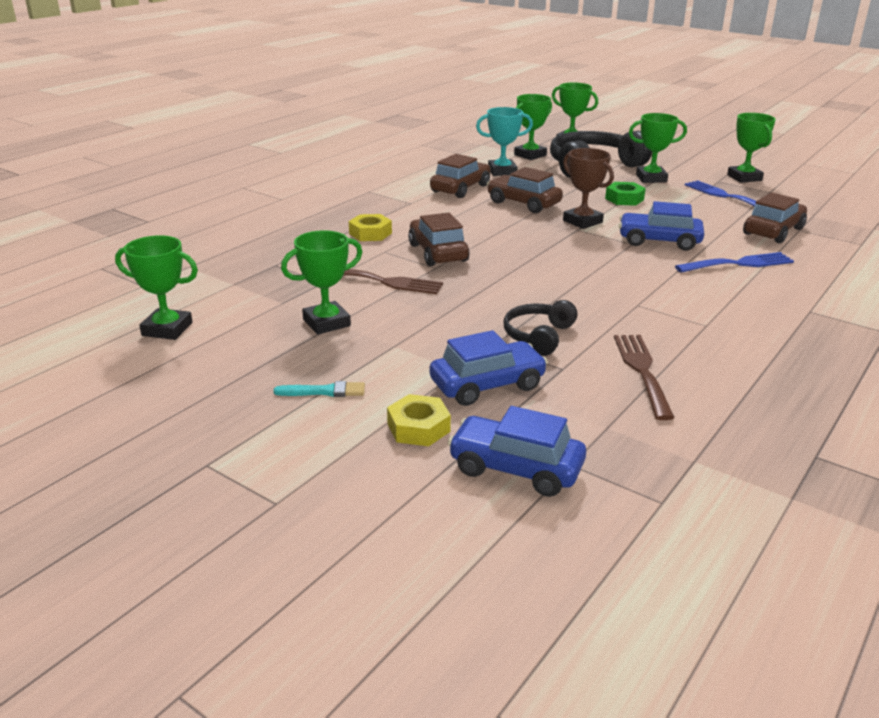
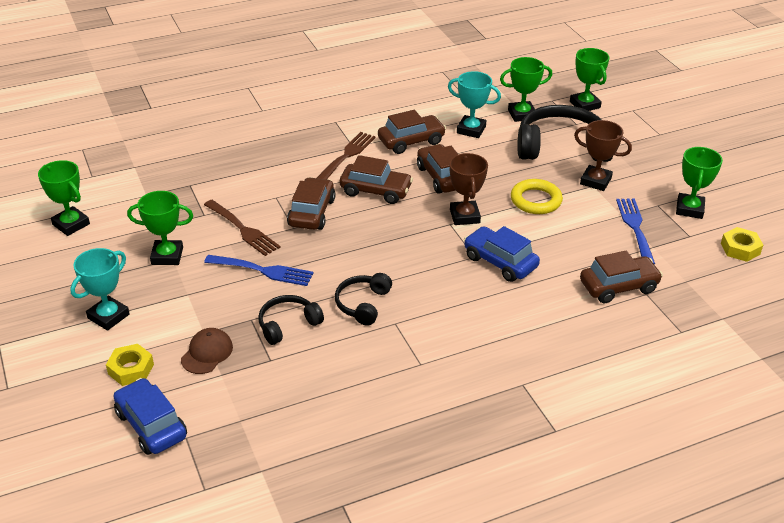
camera: 30 degrees right, 10 degrees up
(324, 391) = (108, 316): turquoise brush -> turquoise trophy
(370, 233) = (286, 173): yellow nut -> yellow nut (740, 249)
(477, 224) = (376, 191): none -> brown car
(487, 385) = (207, 353): blue car -> brown cap
(587, 300) = (363, 304): none -> black headphones
(624, 199) = (536, 200): green nut -> yellow ring
(642, 371) = (319, 386): brown fork -> brown fork (346, 156)
(651, 178) = (595, 181): green trophy -> brown trophy
(738, 264) = (533, 312): blue fork -> blue fork (262, 270)

